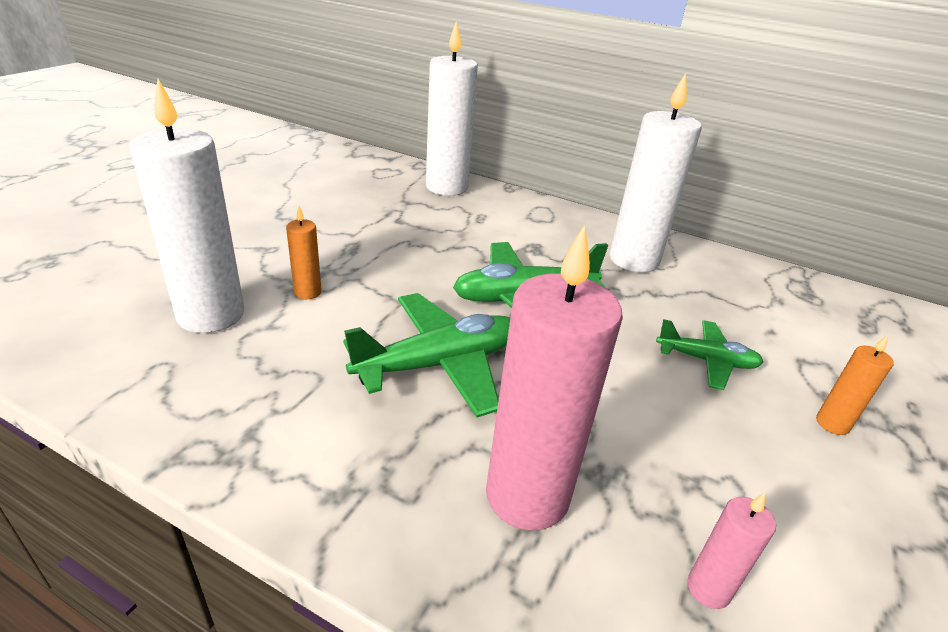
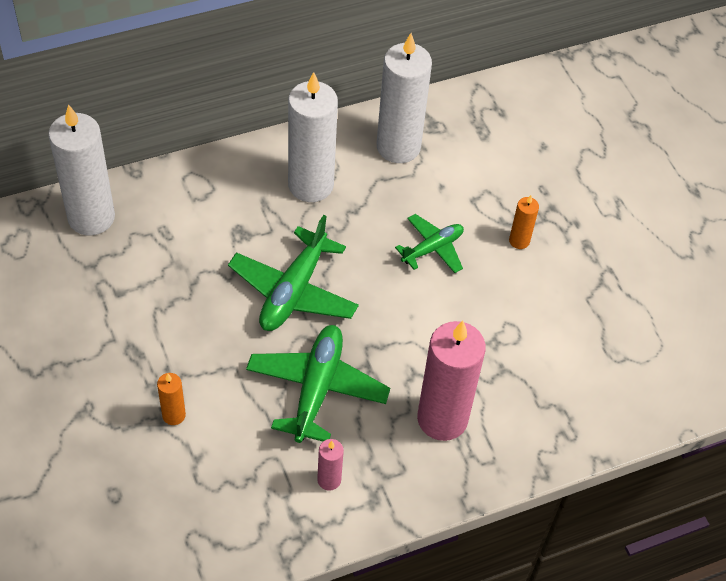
camera: 50 degrees left, 20 degrees up
(211, 315) = (153, 487): white candle -> white candle (398, 147)
(708, 589) = (542, 390): pink candle -> pink candle (329, 480)

